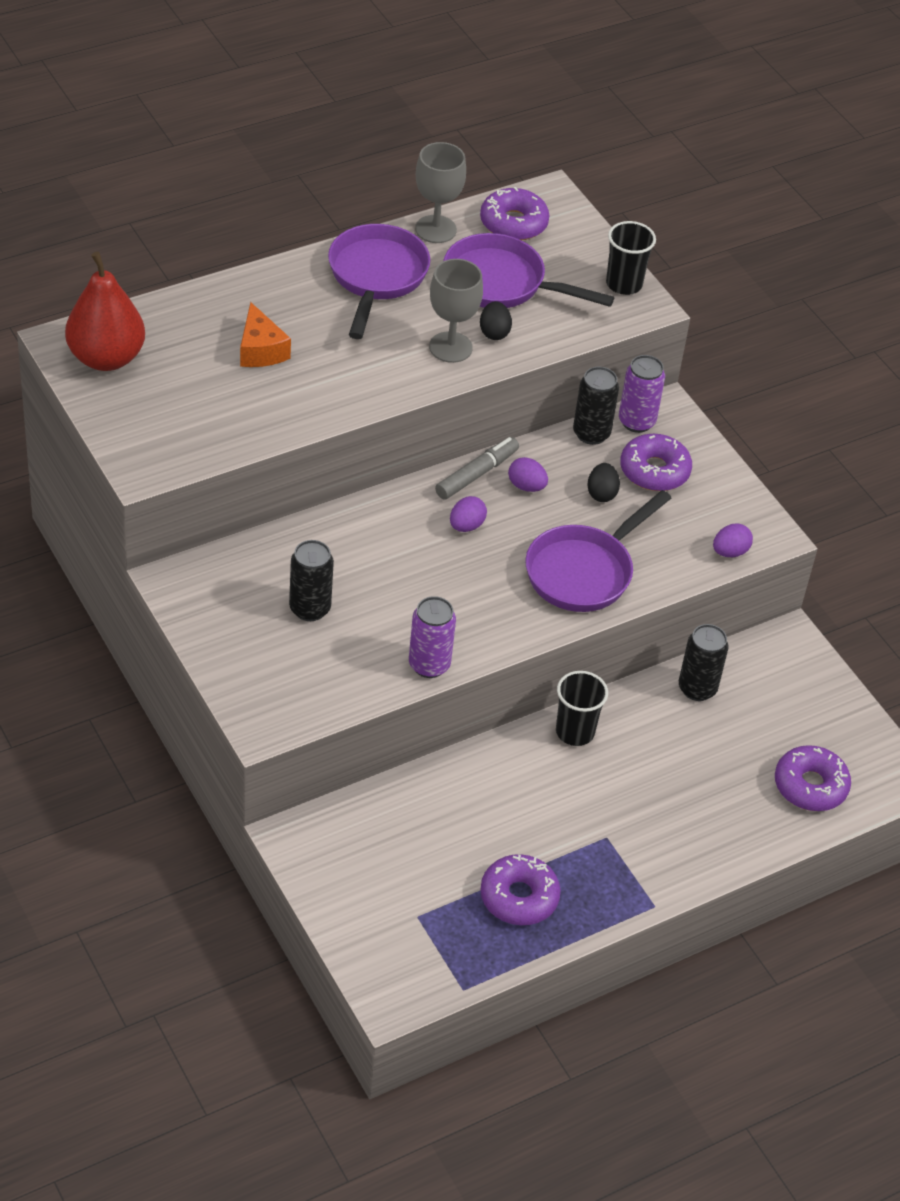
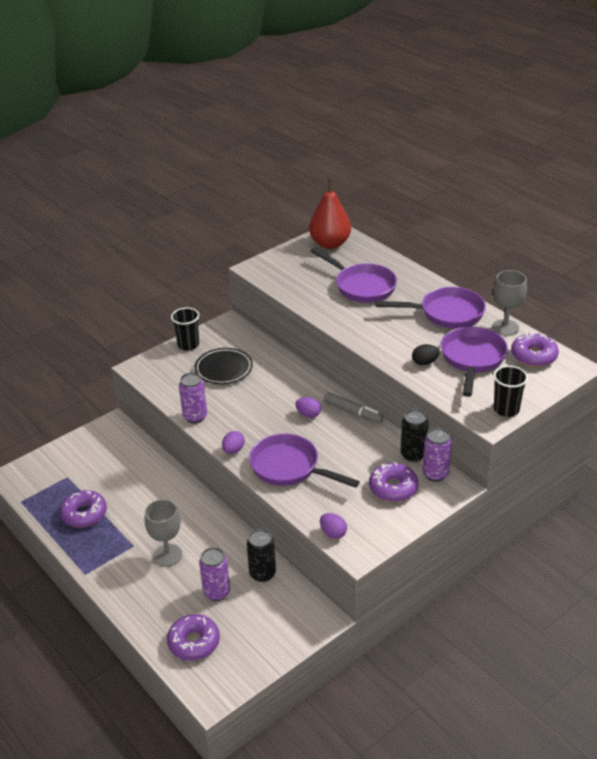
camera: 85 degrees right, 10 degrees down
(260, 350) = (361, 286): orange cheese -> purple pan
(310, 608) = (223, 369): black can -> black plate
(450, 347) = (401, 348): grey goblet -> grey goblet (168, 555)
(526, 486) = (352, 433): purple egg -> purple egg (233, 450)
(575, 732) = (211, 520): black cup -> black cup (188, 345)
(601, 493) = (361, 466): black egg -> none
(723, 746) = (216, 592): none -> purple can

